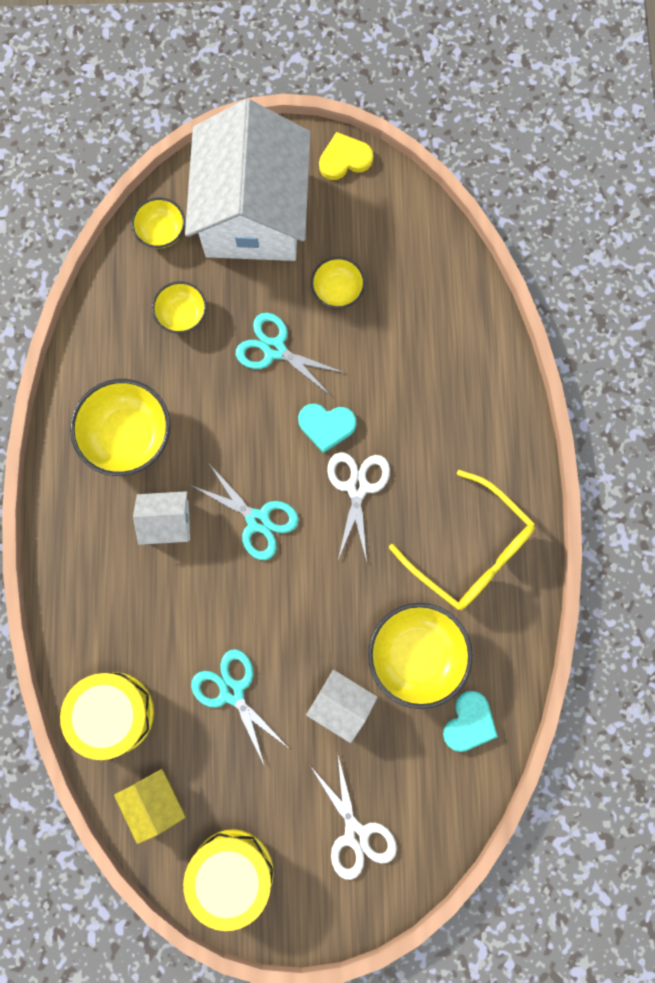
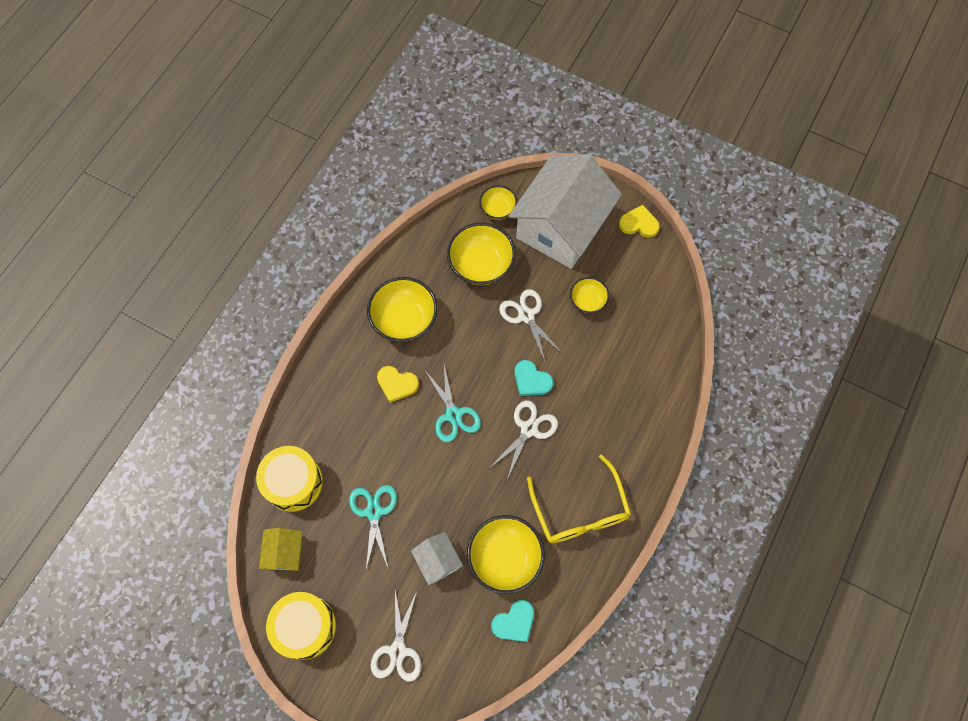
camera: 30 degrees right, 10 degrees down
(167, 521) = (397, 384): white house -> yellow heart
(182, 314) = (481, 265): yellow bowl -> yellow bowl, size x1.75
(274, 349) = (526, 315): turquoise scissors -> white scissors

